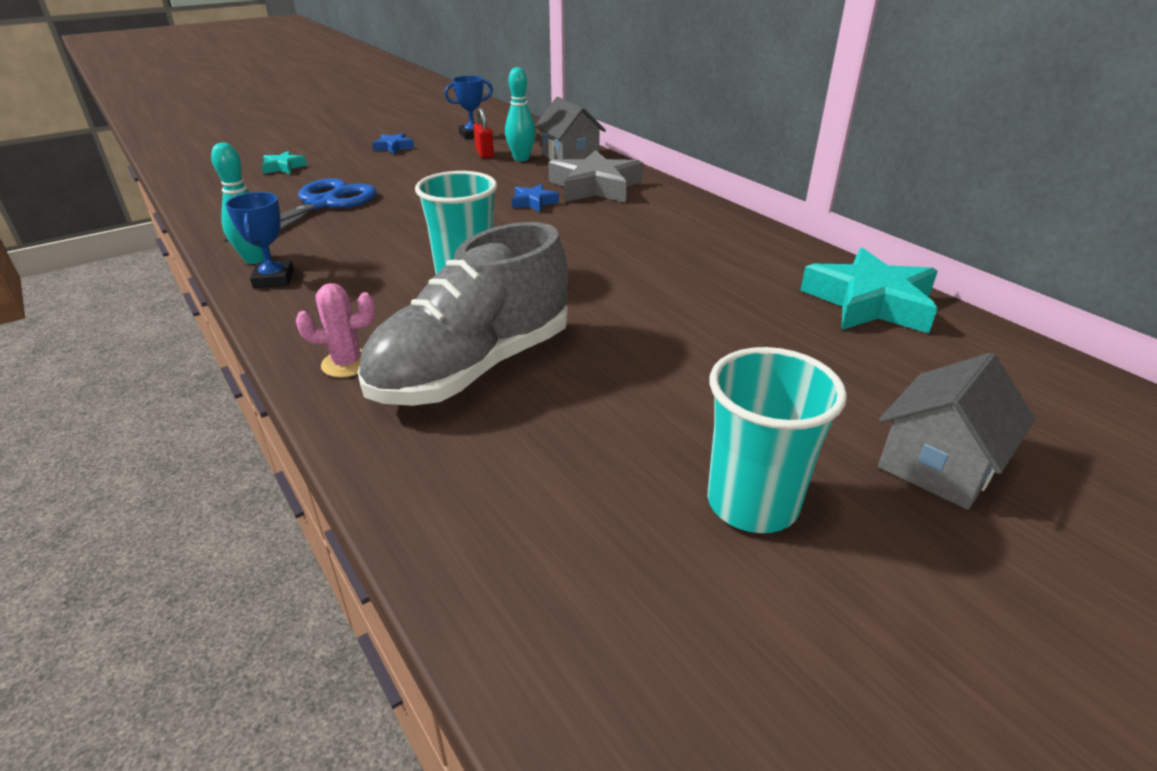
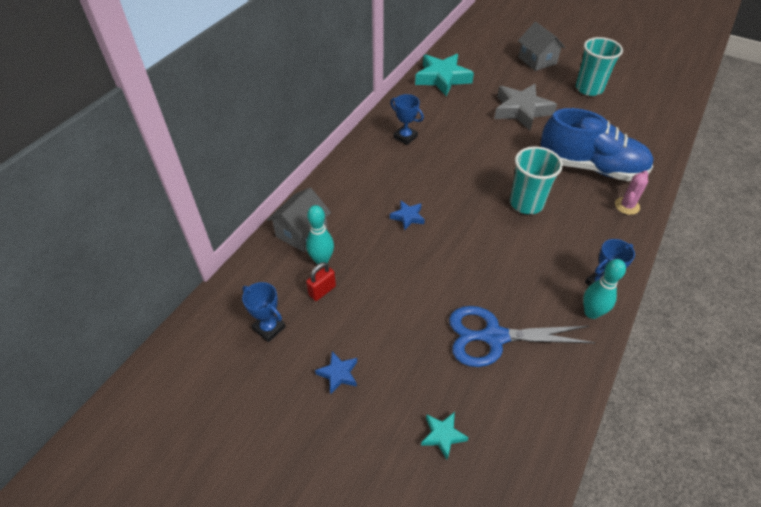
camera: 115 degrees left, 15 degrees up
(347, 363) = (627, 206): pink cactus -> pink cactus turned 75 degrees clockwise
(473, 368) = (591, 167): grey shoe -> blue shoe
(595, 187) = (360, 197): grey star -> grey star (521, 110)
(697, 232) = (405, 137): none -> blue trophy
(938, 464) = (537, 60): grey house -> grey house turned 45 degrees clockwise

